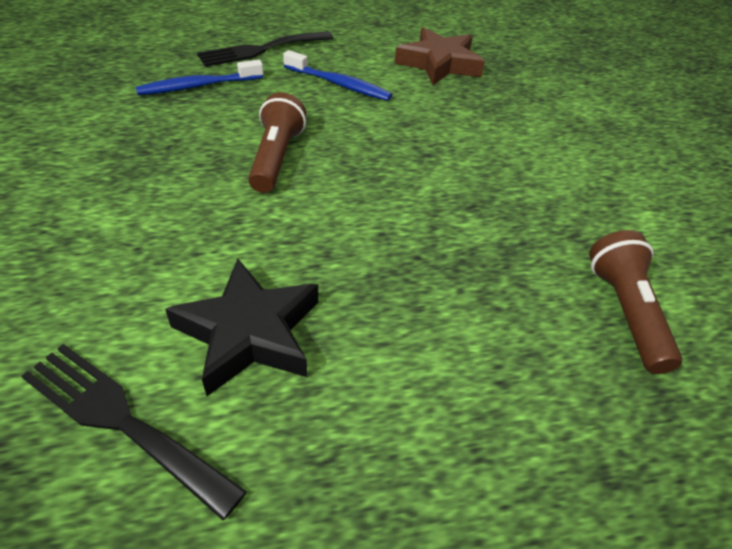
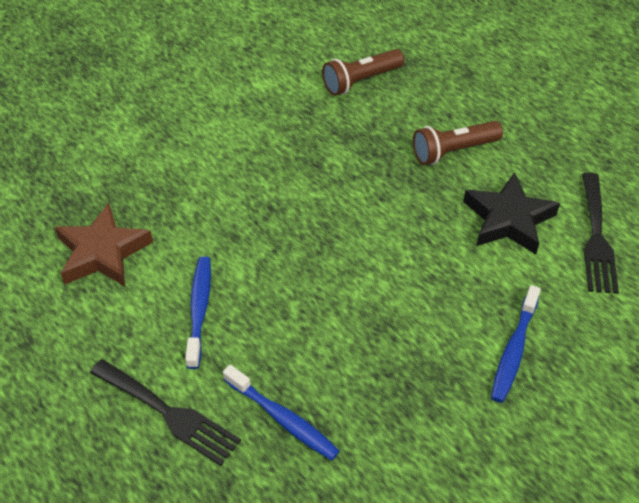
camera: 115 degrees left, 5 degrees up
(86, 232) = (514, 350): none -> blue toothbrush
(276, 157) = (347, 294): brown flashlight -> brown flashlight (453, 151)

